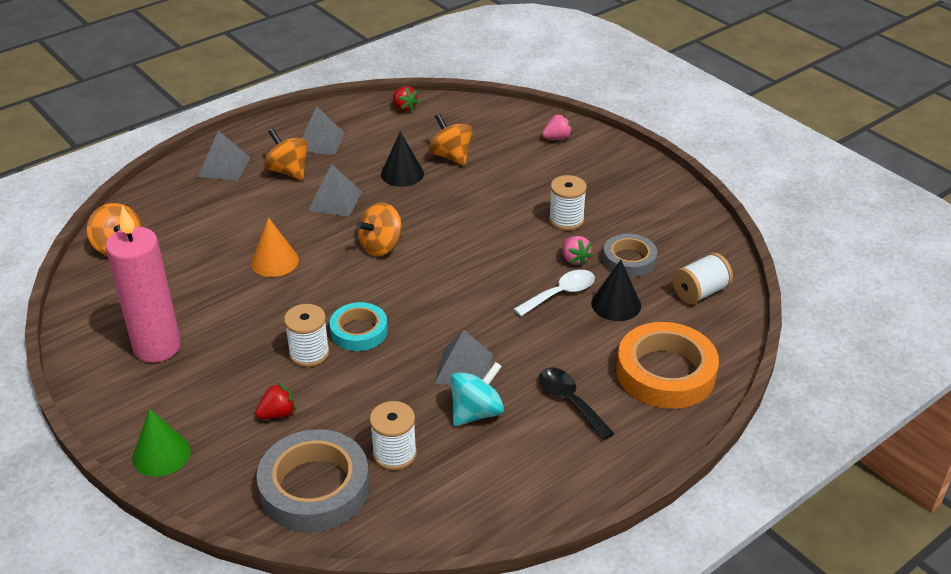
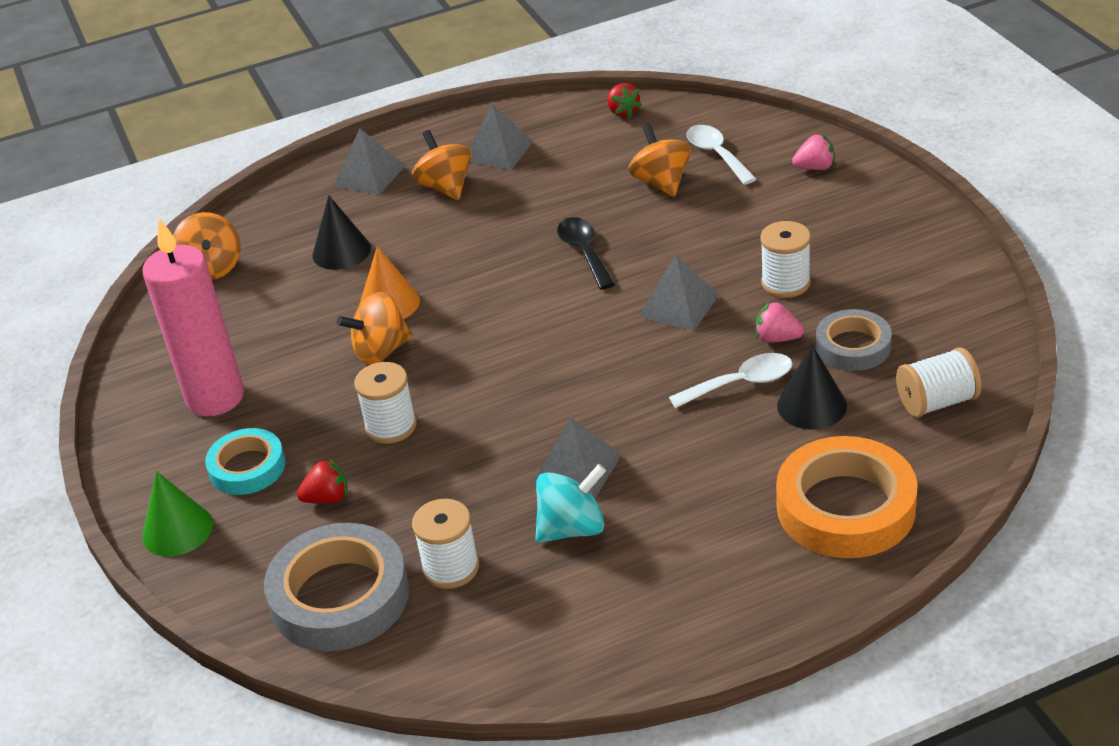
camera: 20 degrees right, 0 degrees up
(335, 201) = (490, 231): grey pyramid -> grey pyramid (678, 305)
(359, 331) = (461, 405): turquoise tape -> turquoise tape (247, 467)
(381, 246) = (528, 296): orange spinning top -> orange spinning top (381, 351)
(402, 174) = (589, 201): black cone -> black cone (341, 251)
(484, 133) = (716, 154): none -> white spoon
(570, 401) = (700, 529): black spoon -> black spoon (584, 252)
(574, 259) = (777, 338): pink strawberry -> pink strawberry turned 120 degrees clockwise

